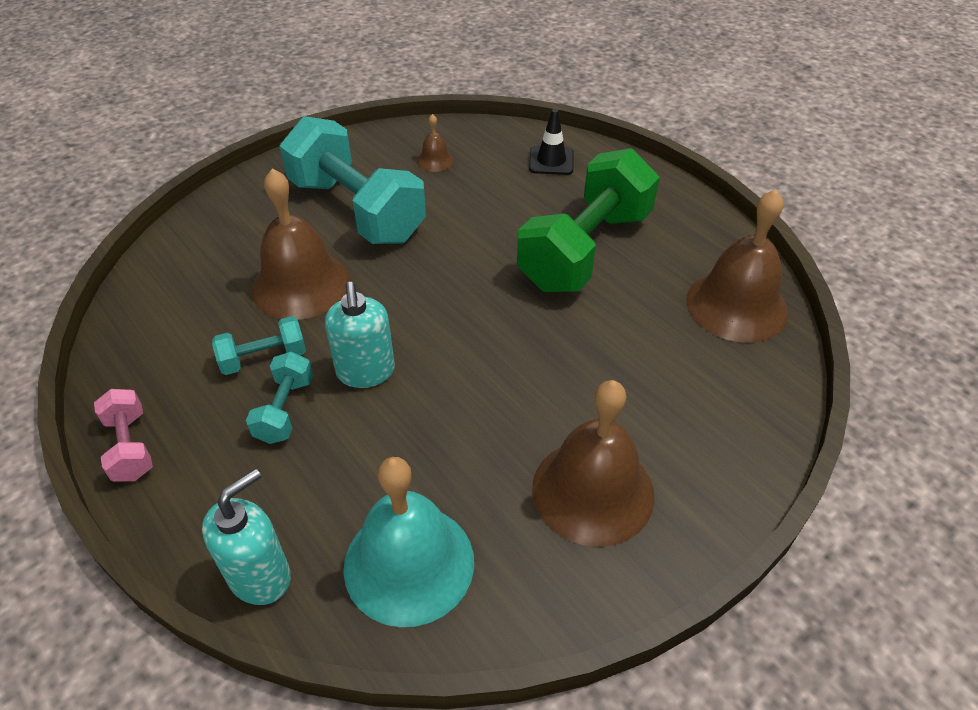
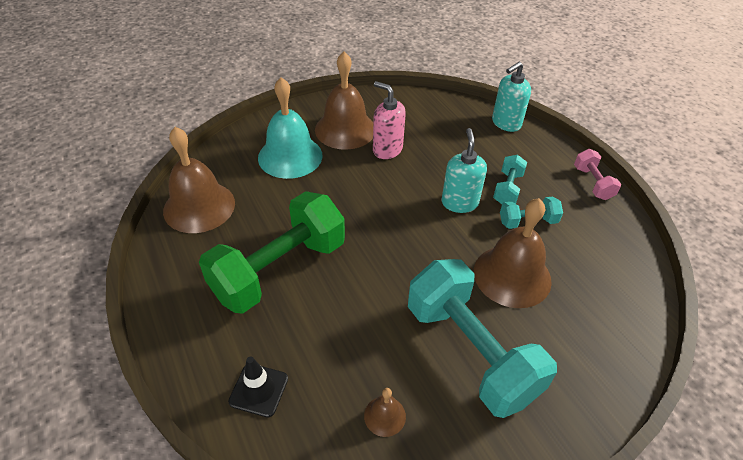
camera: 170 degrees left, 0 degrees up
(409, 563) = (438, 118): turquoise bell -> turquoise bell (290, 156)
(499, 455) = (387, 149): none -> pink soap dispenser

